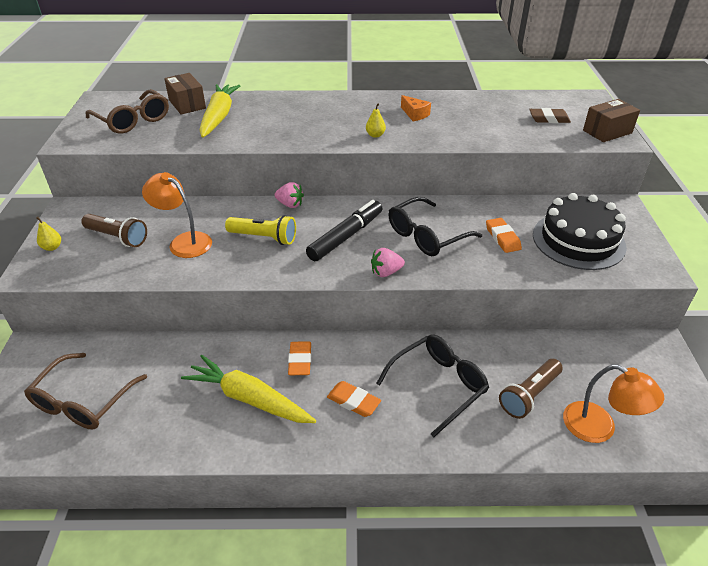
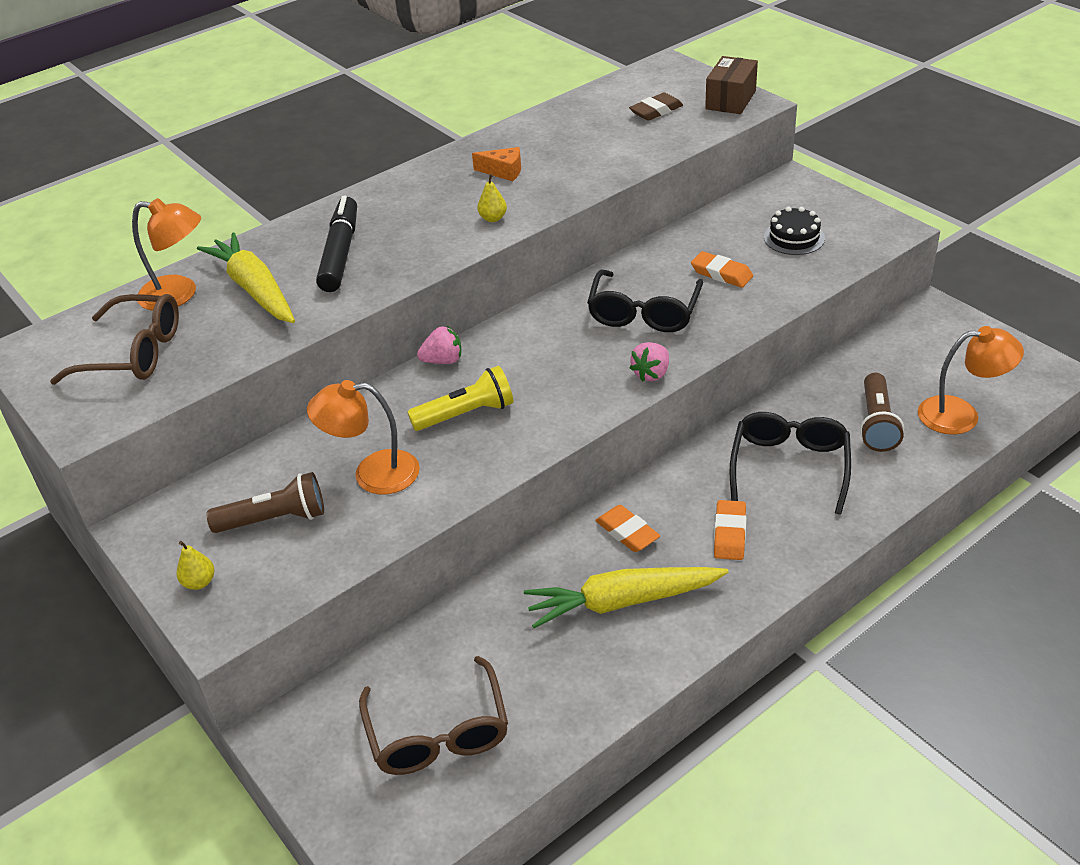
camera: 35 degrees left, 0 degrees up
(187, 104) = (179, 295): brown box -> orange lamp
(345, 237) = (559, 361): black marker -> black marker (340, 253)
(353, 401) = (729, 534): orange eraser -> orange eraser turned 75 degrees counterclockwise
(578, 240) = (794, 238): black cake -> black cake, size x0.52

